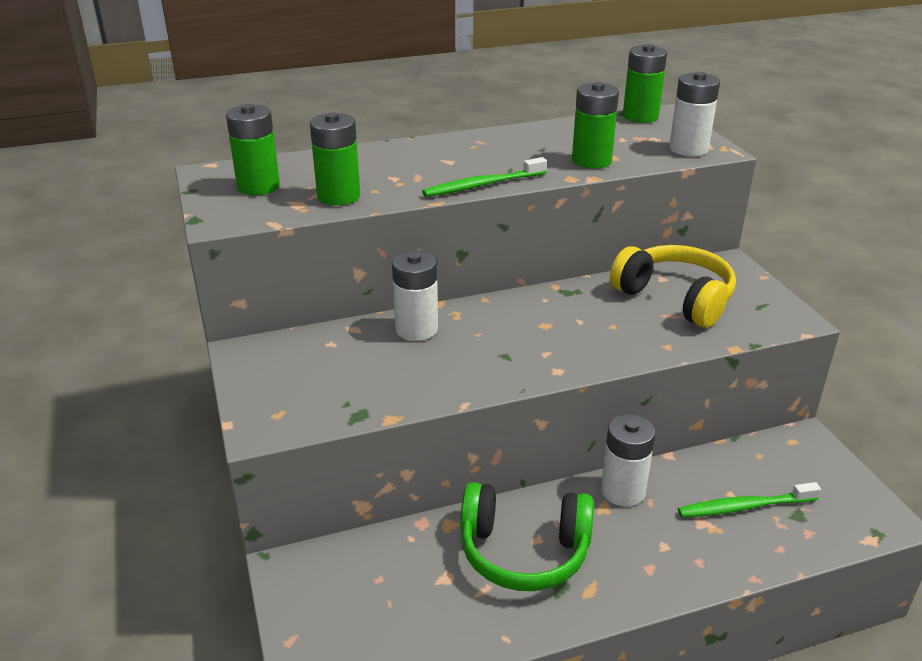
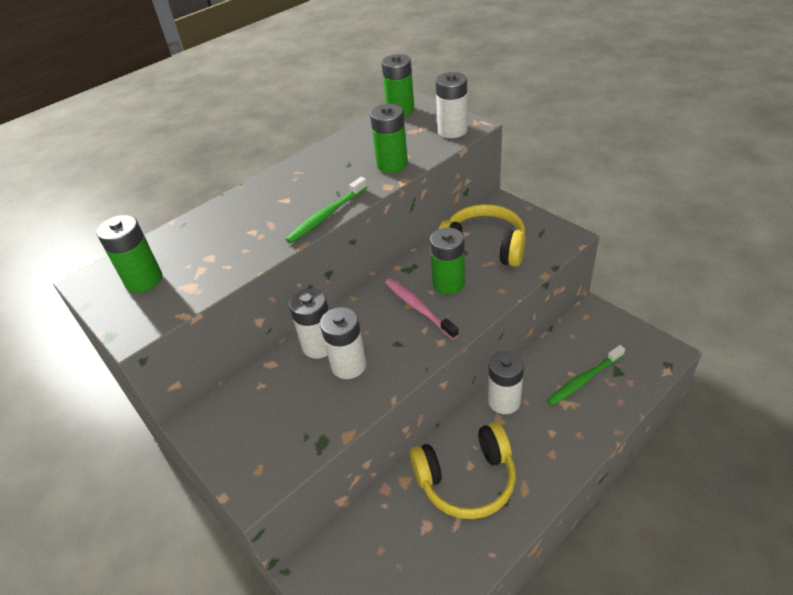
camera: 20 degrees left, 10 degrees up
(338, 196) = (219, 267): green battery -> green battery (448, 283)
(436, 357) = (349, 365): none -> white battery
(524, 551) = (466, 479): green headphones -> yellow headphones
(553, 331) = (418, 308): none -> pink toothbrush

